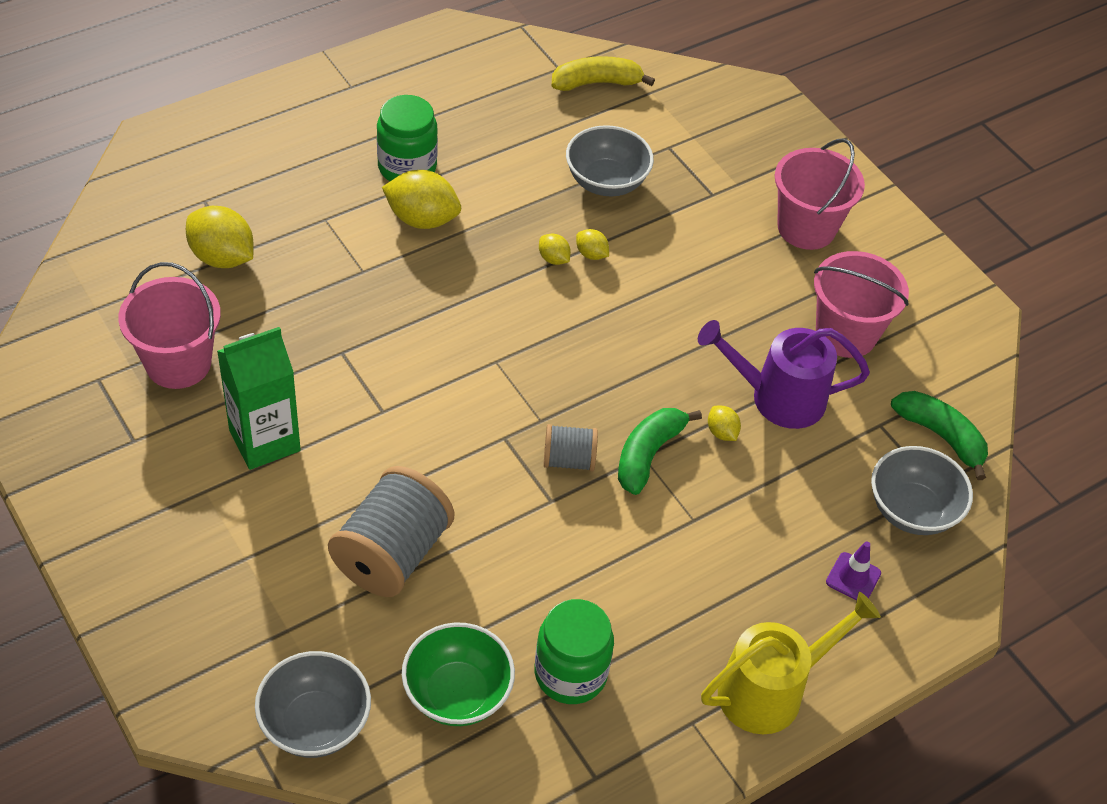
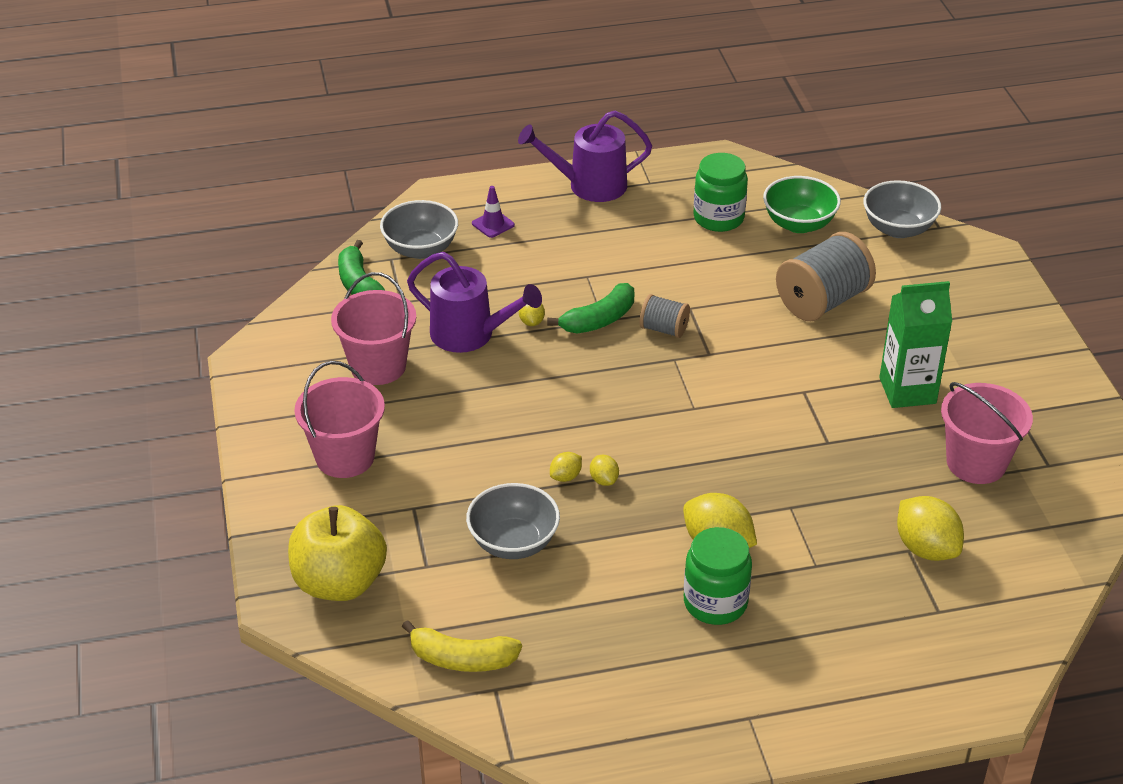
camera: 155 degrees left, 10 degrees down
(591, 254) = (565, 476): yellow lemon -> yellow lemon turned 75 degrees clockwise
(731, 119) = (339, 582): none -> yellow apple
(770, 690) = (589, 186): yellow watering can -> purple watering can

